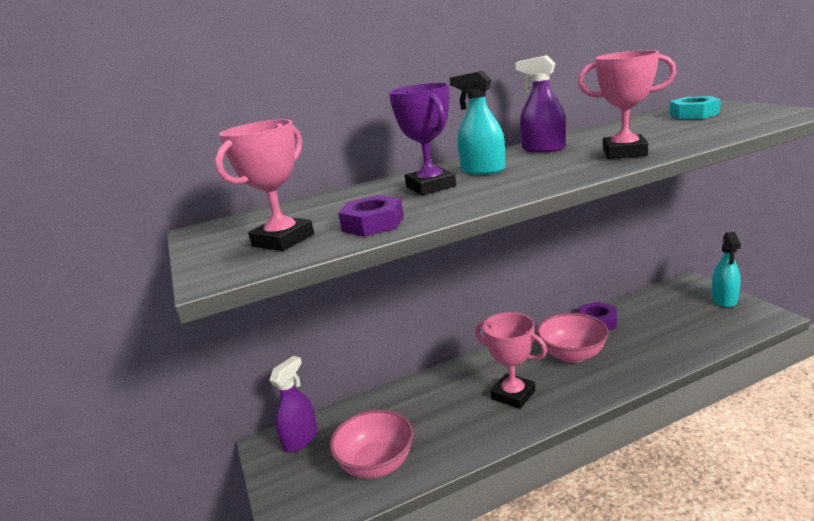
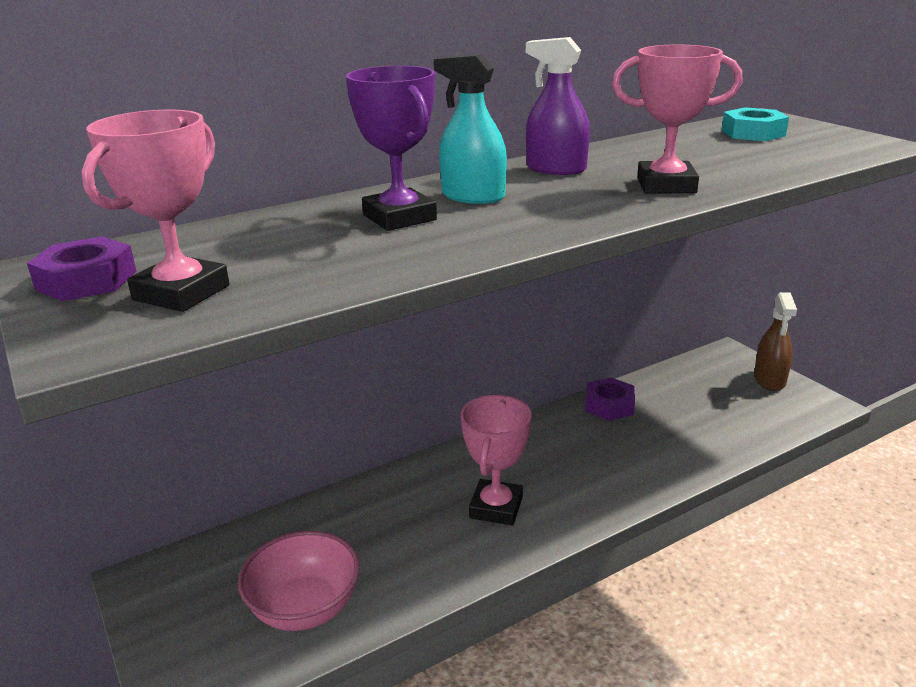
camera: 10 degrees left, 5 degrees up
(300, 439) = (191, 571): purple spray bottle -> none
(373, 224) = (319, 274): purple nut -> purple nut (87, 280)
(513, 395) = (496, 507): pink trophy -> pink trophy turned 75 degrees clockwise
(572, 355) = (575, 451): pink bowl -> none
(724, 299) = (769, 380): turquoise spray bottle -> brown spray bottle

